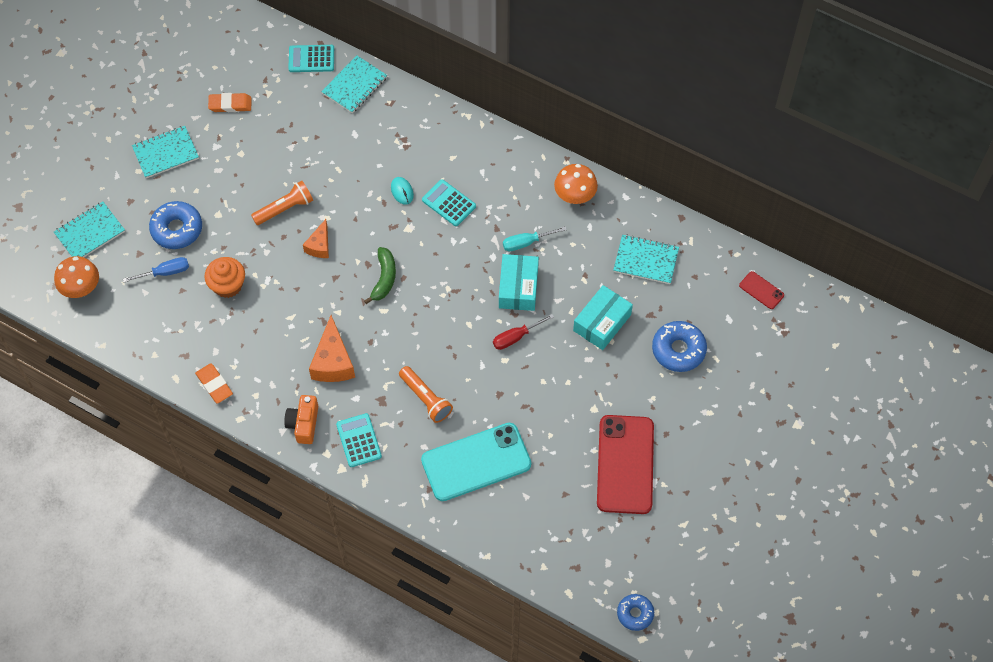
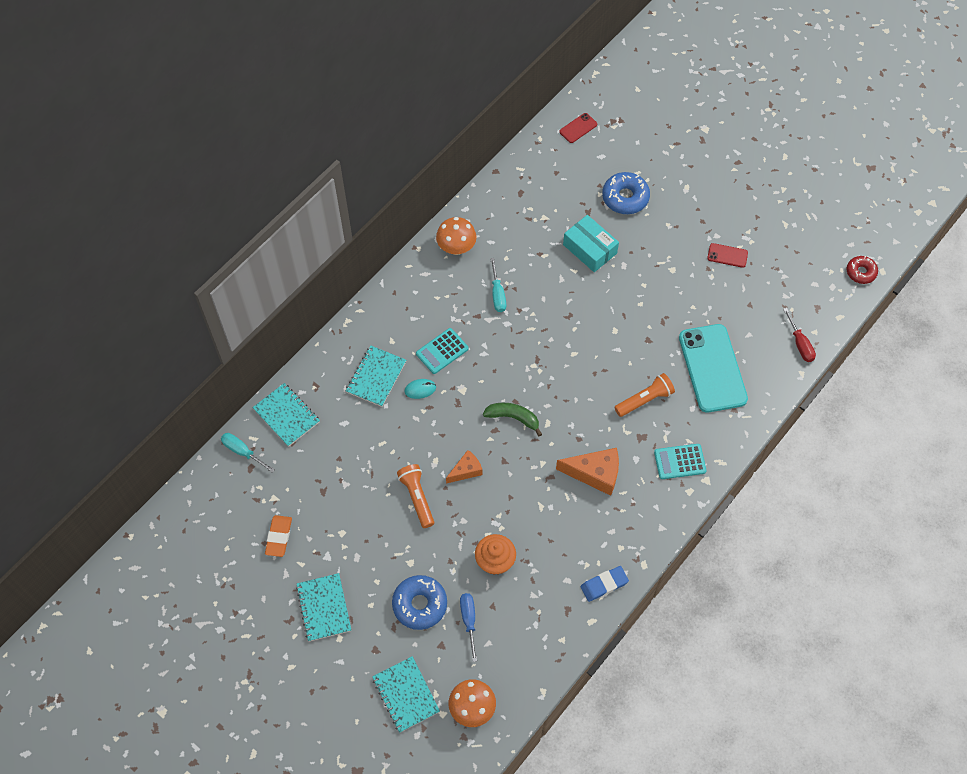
camera: 80 degrees left, 0 degrees up
(214, 385) = (604, 585): orange eraser -> blue eraser
(304, 424) = (656, 507): orange camera -> none
(311, 59) = (243, 452): turquoise calculator -> turquoise screwdriver
(319, 245) = (466, 470): orange cheese -> orange cheese turned 60 degrees counterclockwise
(516, 337) = (593, 317): red screwdriver -> red screwdriver (800, 343)
(518, 288) = (543, 308): turquoise box -> none
(625, 464) = (727, 255): red phone -> red phone, size x0.44
(635, 614) = (861, 272): blue donut -> red donut
(646, 260) = (533, 205): turquoise notebook -> turquoise notebook (376, 377)

